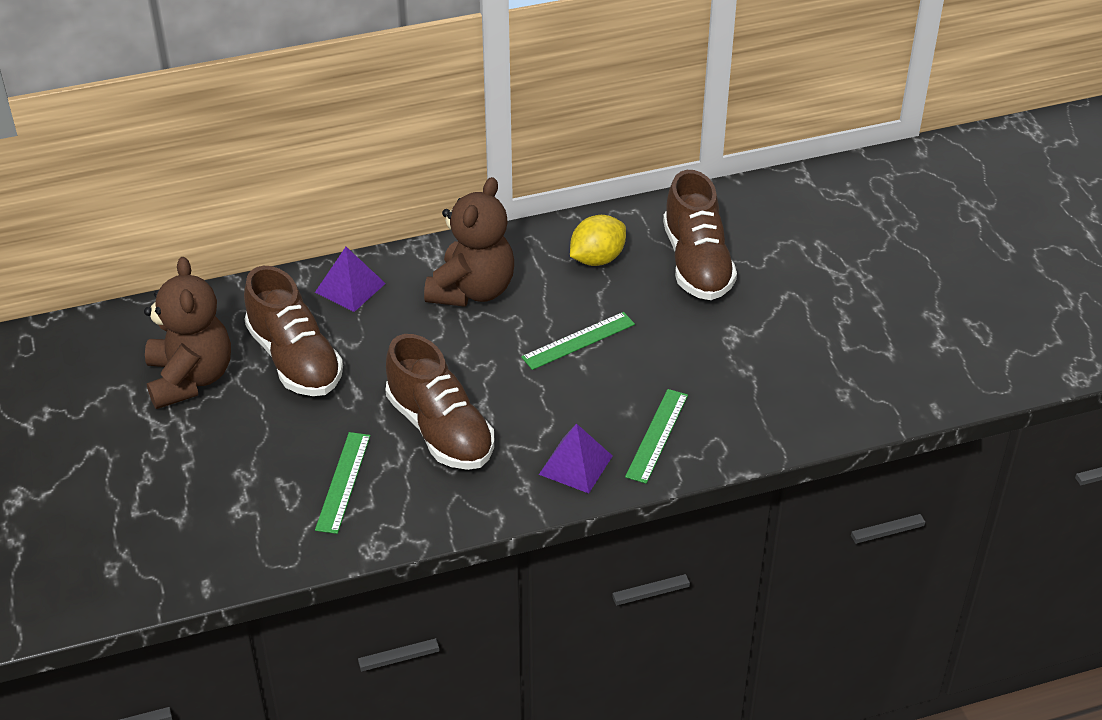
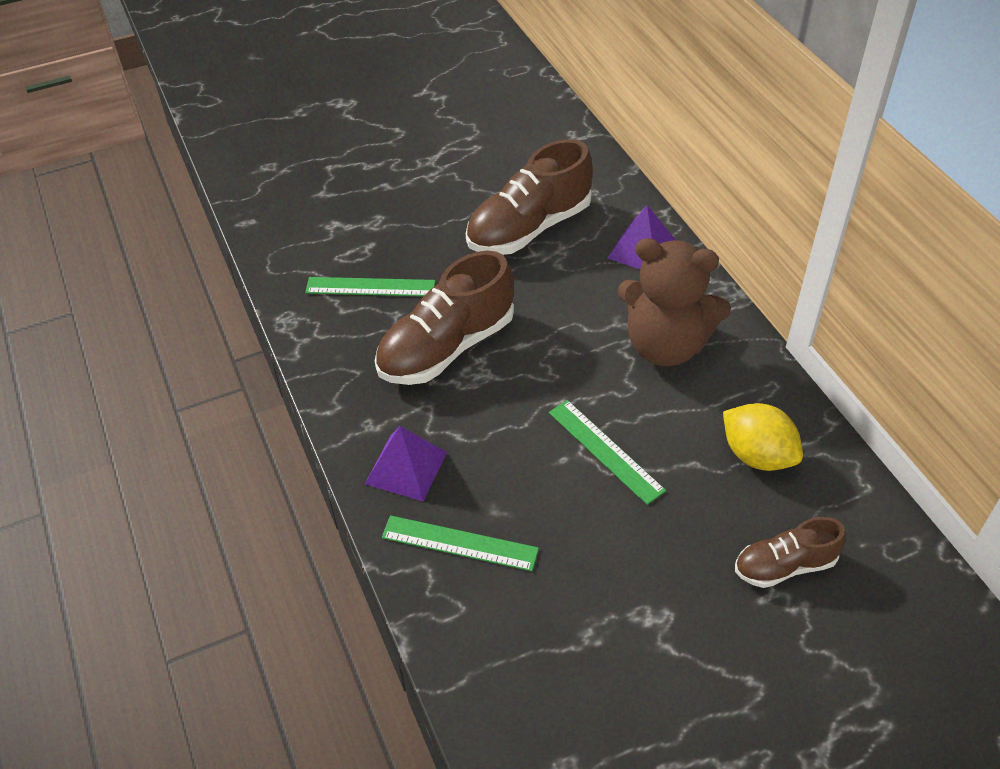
camera: 85 degrees right, 5 degrees up
(190, 378) = (492, 167): brown teddy bear -> none
(697, 263) = (784, 566): brown shoe -> brown shoe, size x0.57

